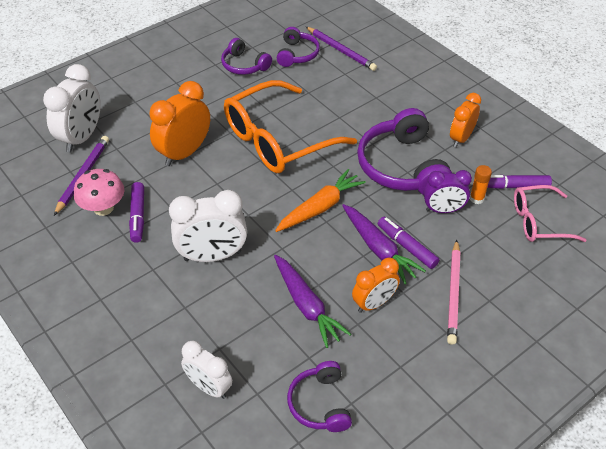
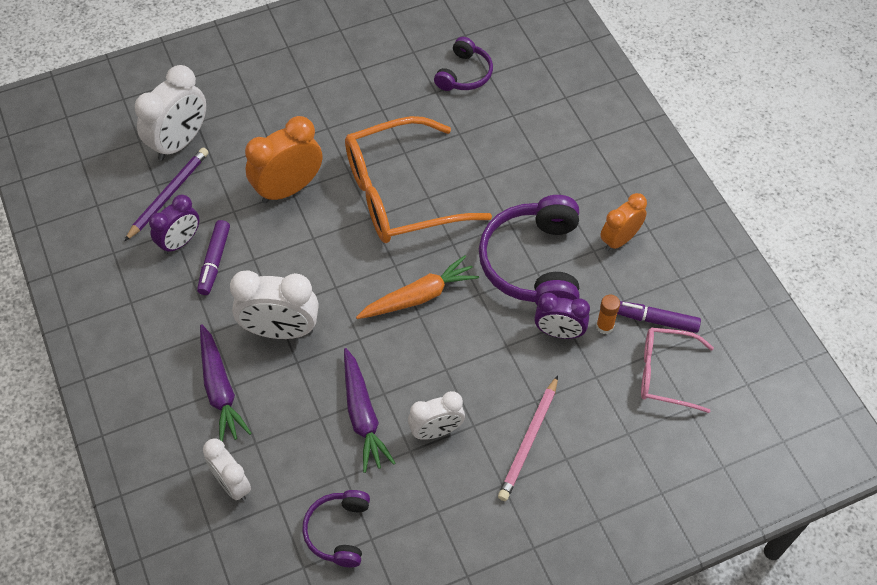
camera: 15 degrees right, 10 degrees up
(103, 208) = (180, 242): pink mushroom -> purple clock
(244, 65) = (395, 77): purple headphones -> none
(341, 50) = (520, 79): purple pencil -> none
(374, 303) = (436, 431): orange clock -> white clock
(379, 249) = (466, 365): purple carrot -> purple carrot (220, 390)
(406, 246) = (499, 369): purple marker -> none

